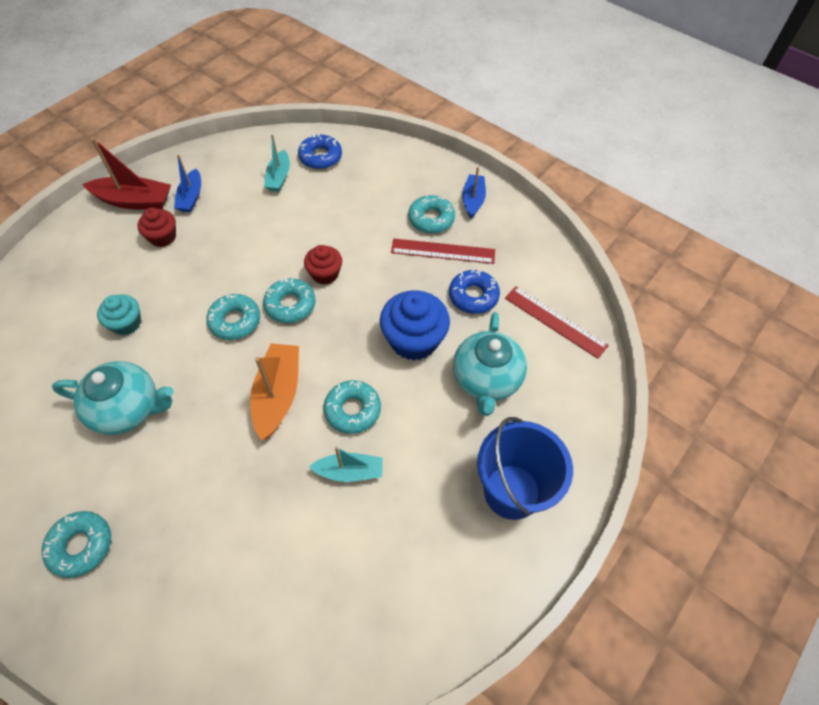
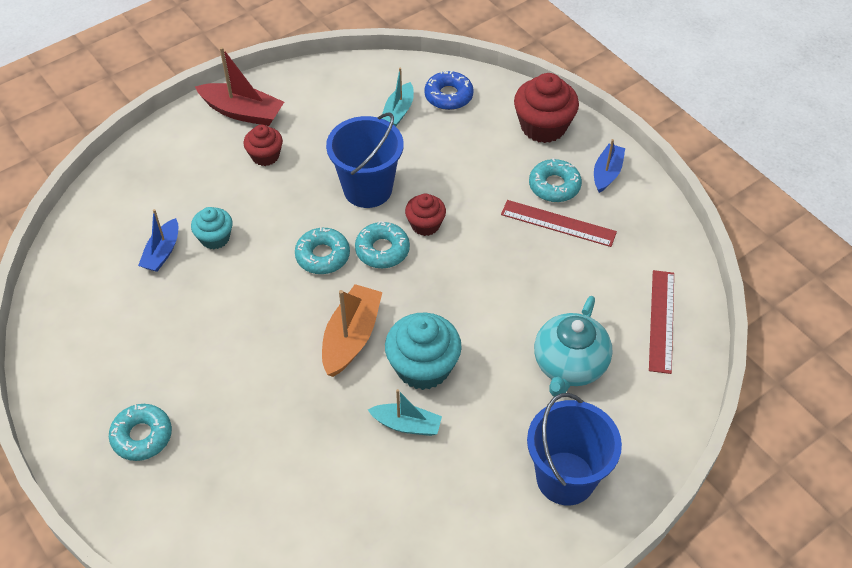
camera: 15 degrees right, 5 degrees down
(128, 409) = (203, 321): turquoise teapot -> none
(191, 197) = (301, 118): blue boat -> blue boat (162, 252)
(265, 251) = (367, 189): none -> blue bucket
(352, 410) = (423, 367): turquoise donut -> turquoise cupcake
(408, 170) = (543, 126): none -> red cupcake
(414, 340) = (503, 310): blue cupcake -> none
(473, 296) = (579, 277): blue donut -> none
(555, 321) = (661, 320): red ruler -> red ruler turned 45 degrees clockwise

